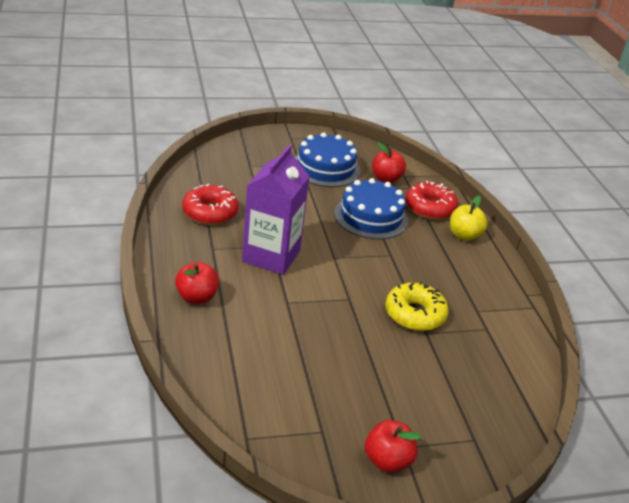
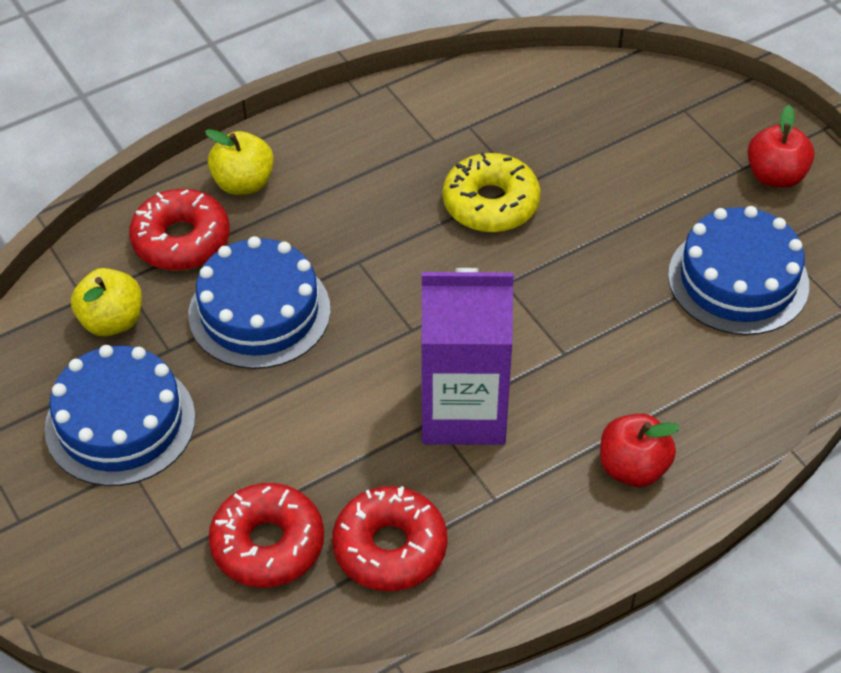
camera: 105 degrees left, 15 degrees up
(236, 184) = (268, 544): none -> red donut
(301, 396) = (738, 280): none -> blue cake
(386, 179) = (112, 321): red apple -> yellow apple

